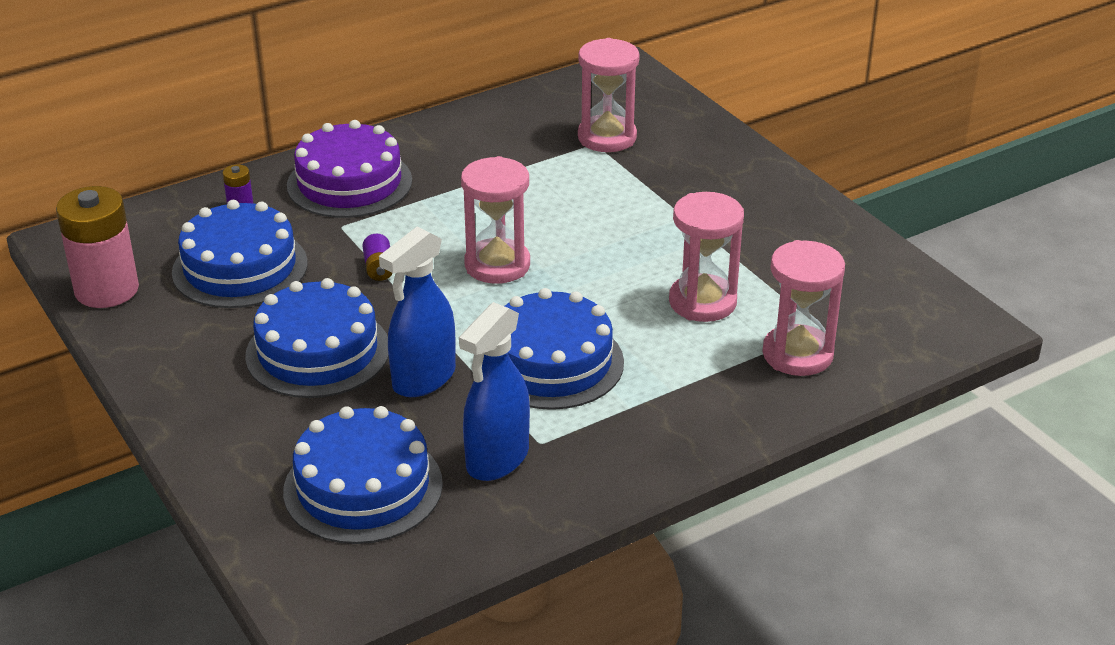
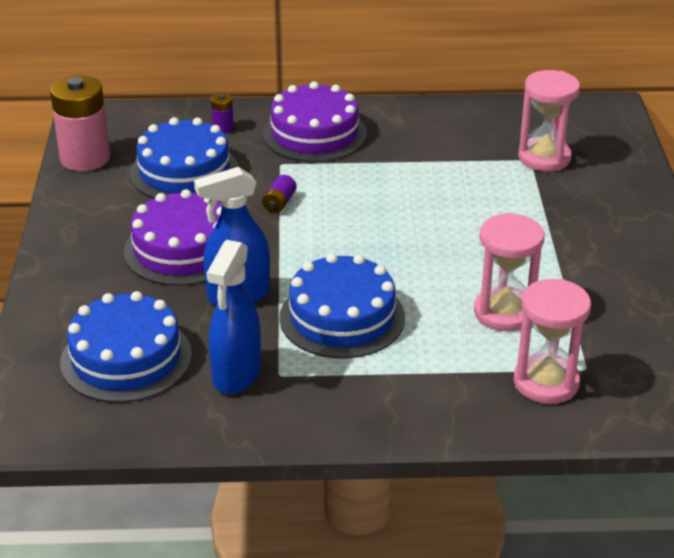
camera: 30 degrees right, 0 degrees up
(318, 352) = (183, 249): blue cake -> purple cake
(497, 265) = (368, 229): pink hourglass -> none
(497, 459) = (236, 375): blue spray bottle -> blue spray bottle turned 45 degrees counterclockwise

